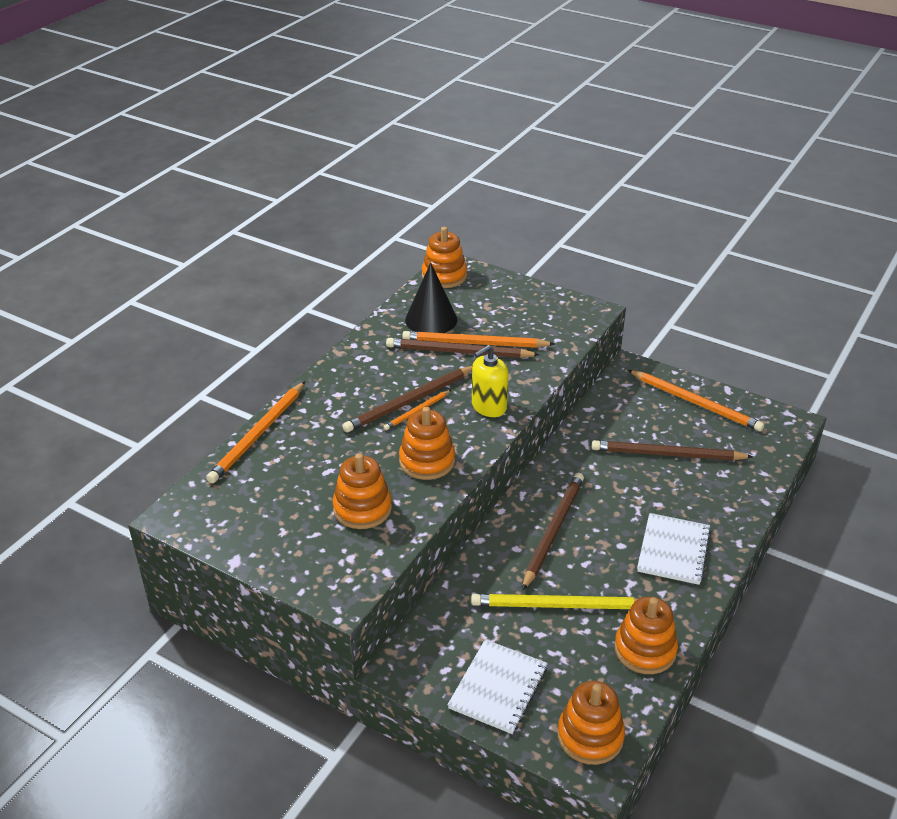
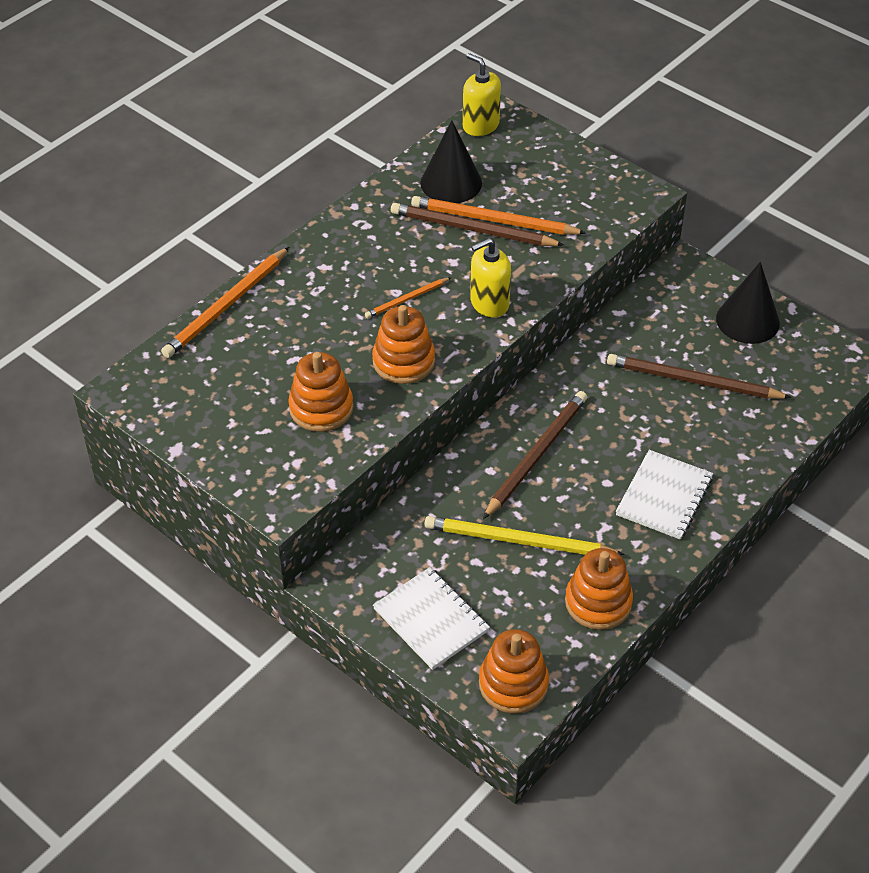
camera: 10 degrees right, 10 degrees up
(409, 402) = (401, 286): brown pencil -> none
(444, 276) = (480, 125): orange stacking toy -> yellow soap dispenser
(498, 688) = (431, 620): white notebook -> white notebook turned 75 degrees counterclockwise
(696, 403) = (747, 320): orange pencil -> black cone

